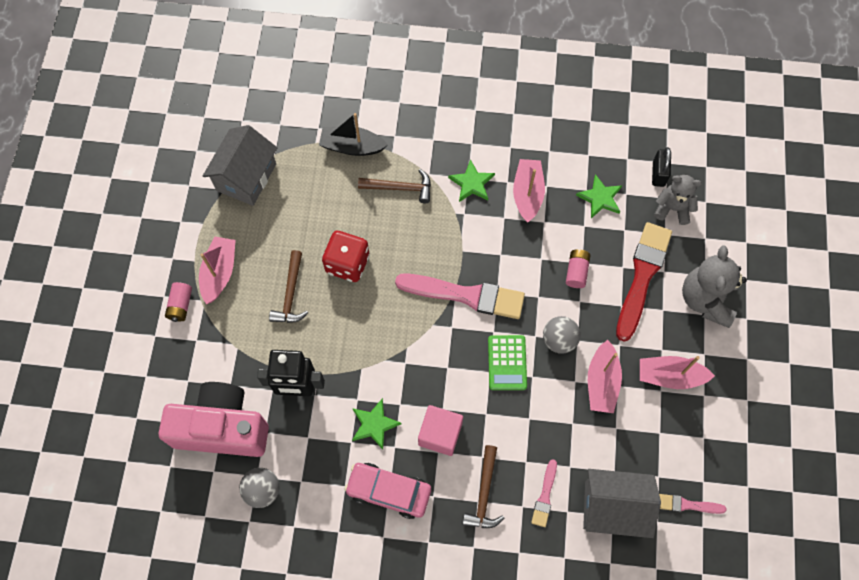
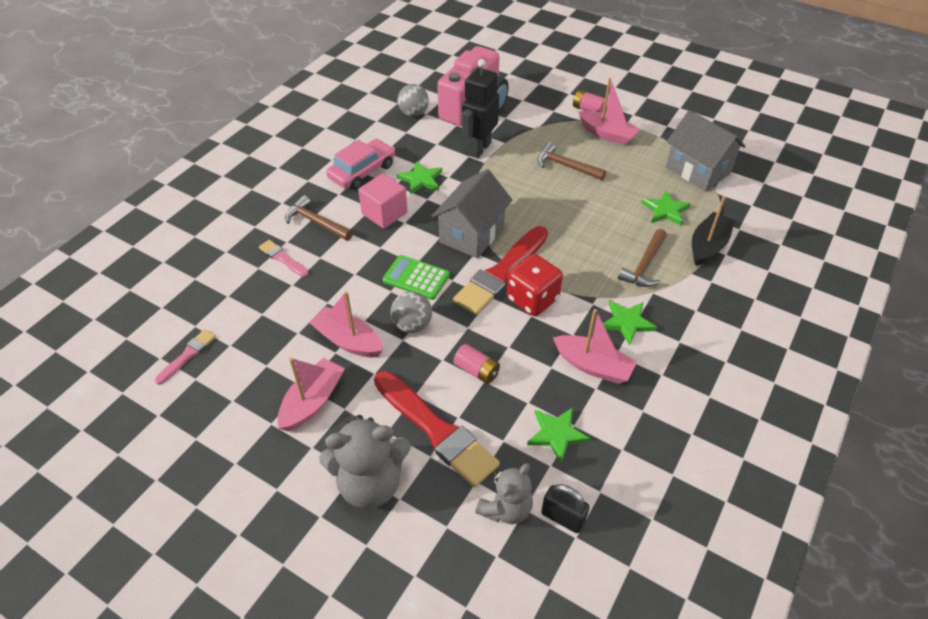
camera: 115 degrees right, 20 degrees down
(319, 190) = (665, 210): none -> green star
(347, 264) = (577, 206): red dice -> red dice (532, 299)
(465, 295) = (501, 273): pink brush -> red brush
(613, 508) = (234, 299): grey house -> grey house (472, 234)
(706, 299) = (370, 483): grey teddy bear -> grey teddy bear turned 135 degrees clockwise

